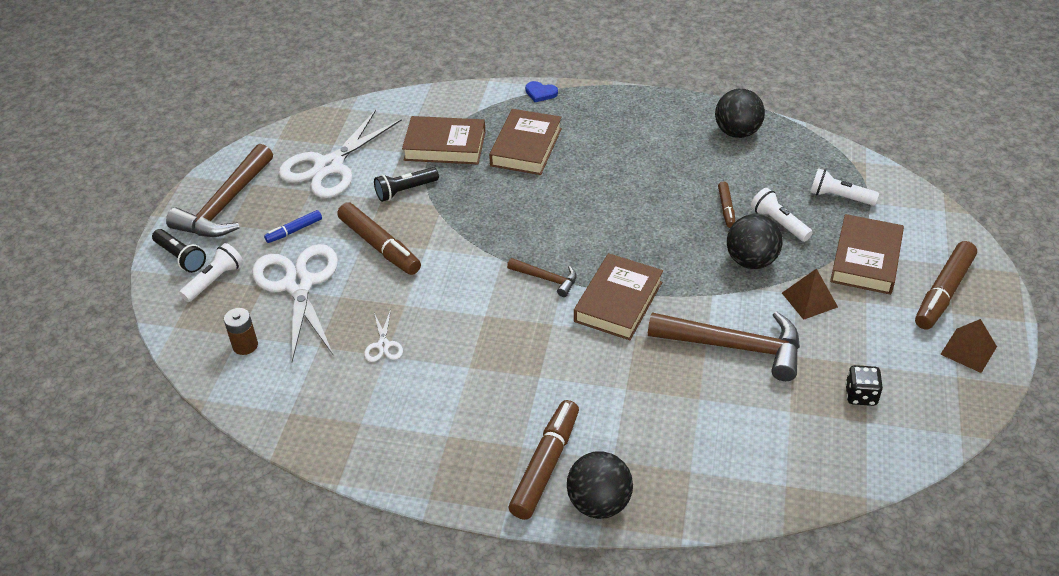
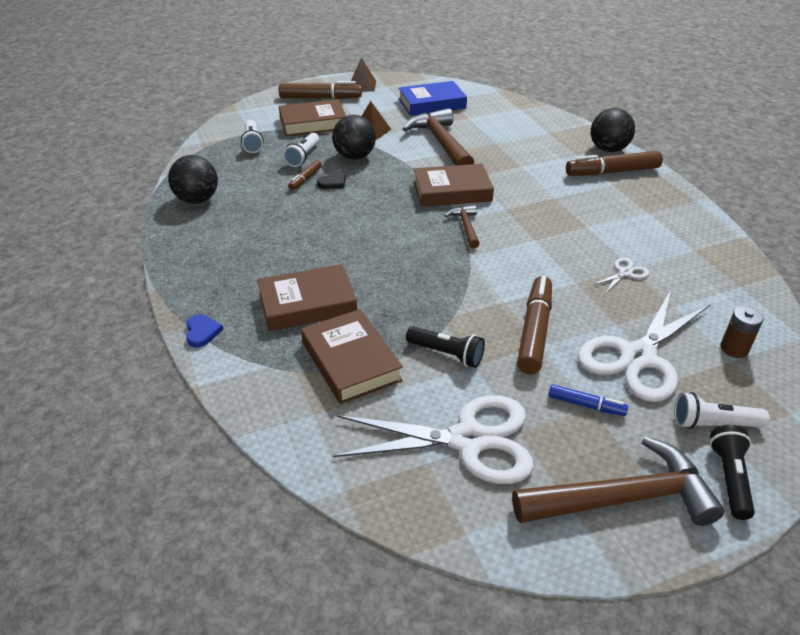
camera: 125 degrees left, 5 degrees down
(705, 225) = (333, 182): none -> black heart
(726, 208) = (305, 179): brown marker -> brown marker turned 150 degrees clockwise
(861, 395) = (432, 103): black dice -> blue book

